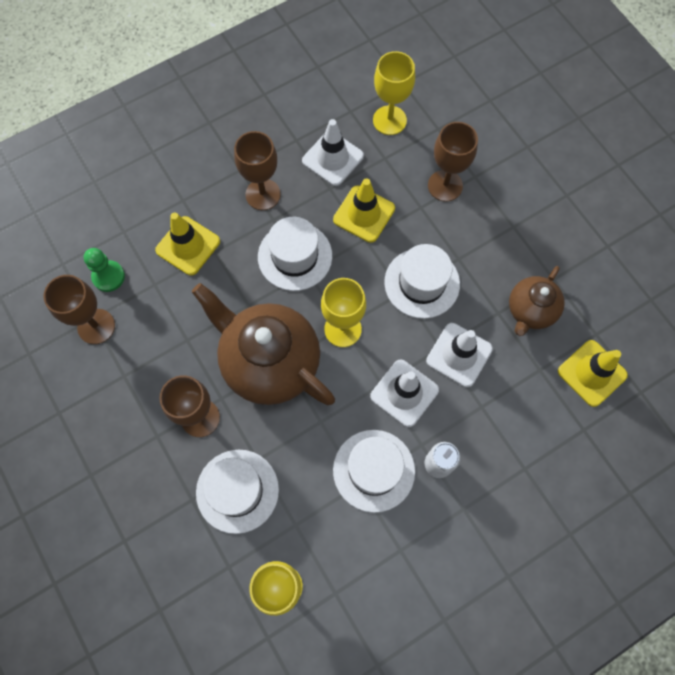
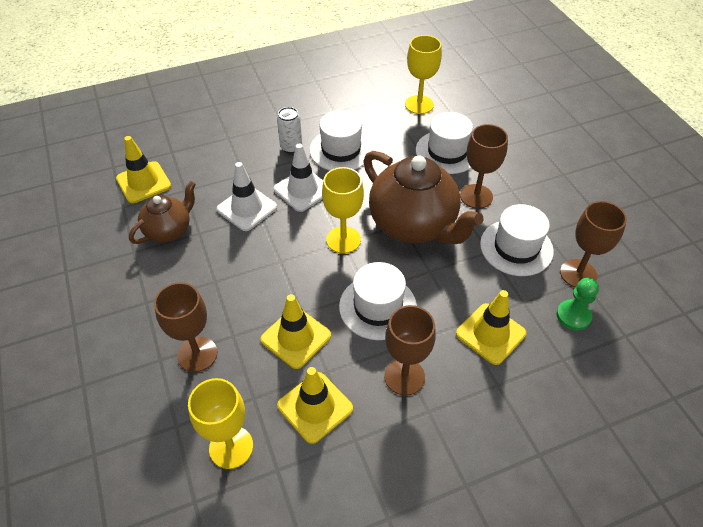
camera: 170 degrees left, 20 degrees down
(332, 158) = (315, 407): white traffic cone -> yellow traffic cone
(422, 283) = (258, 265): white hat -> white hat (516, 247)

